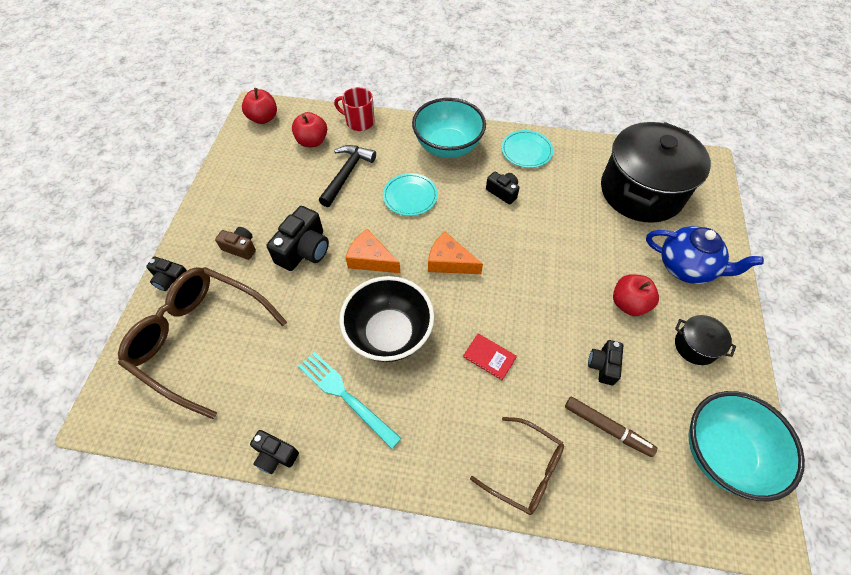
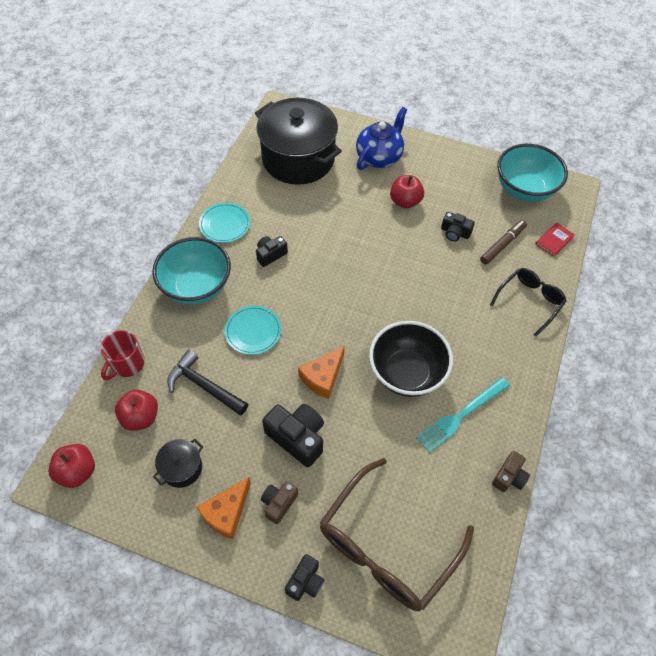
camera: 80 degrees left, 0 degrees up
(275, 455) = (509, 476): black camera -> brown camera
(449, 262) = (340, 313): orange cheese -> orange cheese (226, 512)
(489, 357) = (438, 303): red book -> red book (554, 240)
(525, 470) = (529, 301): brown glasses -> black glasses
(695, 346) = (446, 175): black pot -> black pot (182, 468)

